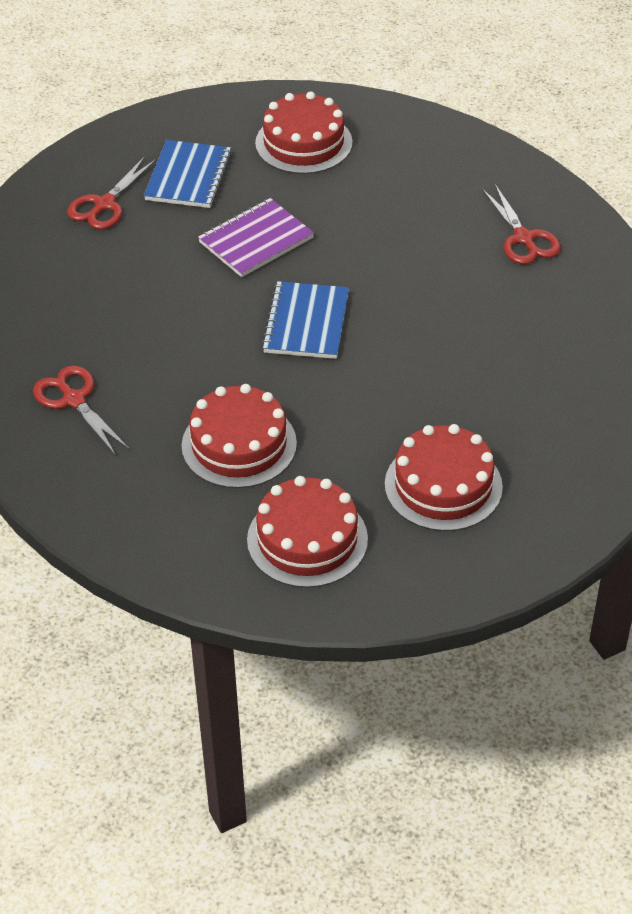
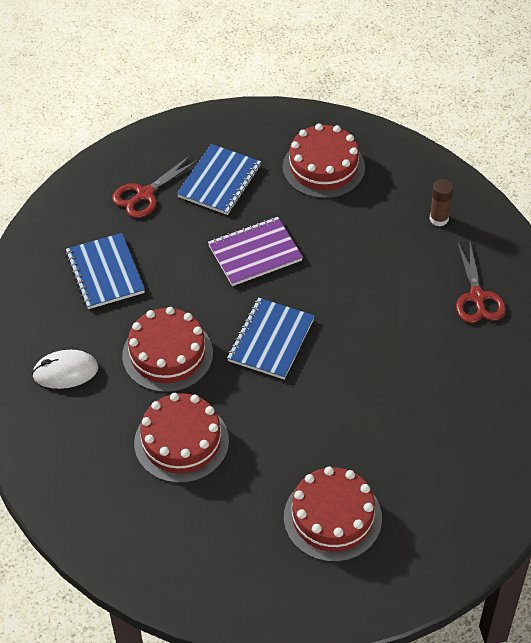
camera: 15 degrees right, 5 degrees up
(74, 400) = (65, 372): red scissors -> white mouse
(85, 291) = (105, 273): none -> blue notebook
(307, 539) = (208, 541): red cake -> red cake (167, 354)
(452, 171) = (439, 219): none -> brown glue stick

